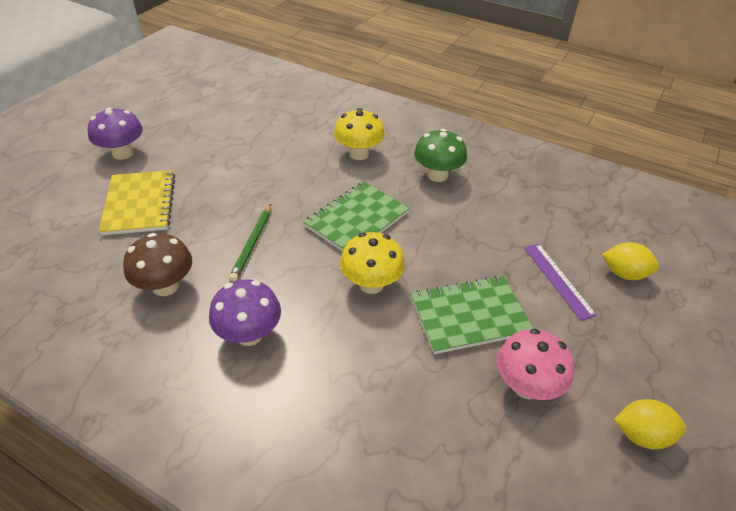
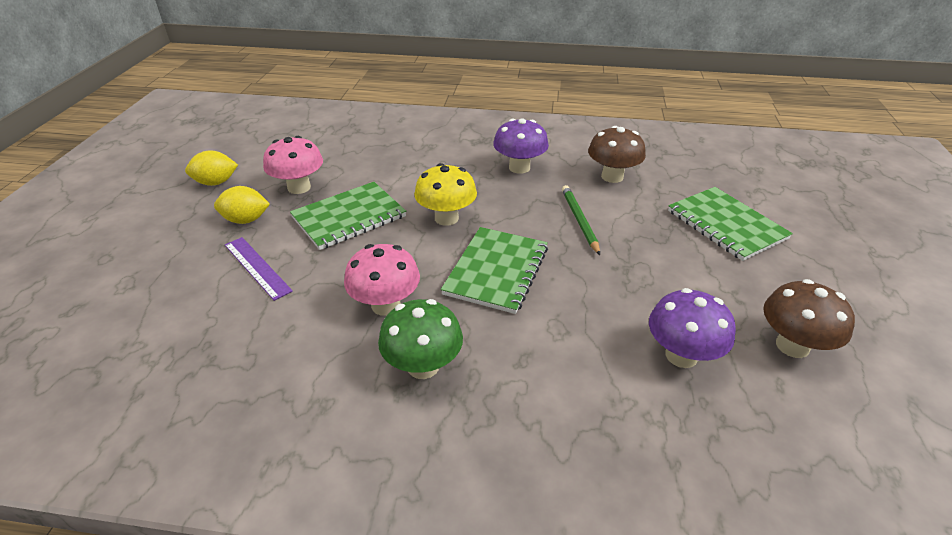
camera: 160 degrees right, 5 degrees down
(122, 153) = (837, 271): purple mushroom -> purple mushroom (681, 355)
(140, 204) = (726, 225): yellow notebook -> green notebook
(218, 129) = (792, 346): none -> brown mushroom
(359, 154) = (558, 369): yellow mushroom -> none
(452, 217) = (386, 305): none -> pink mushroom
(624, 274) = (175, 293): yellow lemon -> yellow lemon (246, 220)

